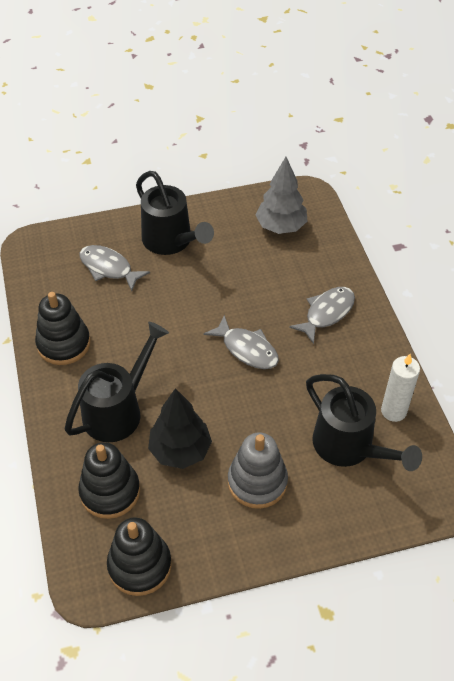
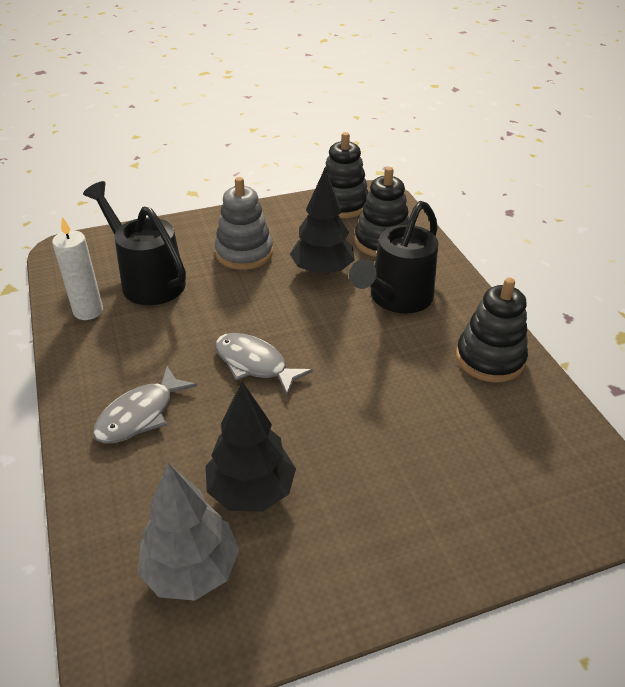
camera: 175 degrees right, 10 degrees down
(108, 268) = (477, 466): grey fish -> none
(171, 242) = (389, 523): black watering can -> none
(249, 262) = (251, 491): none -> black tree

